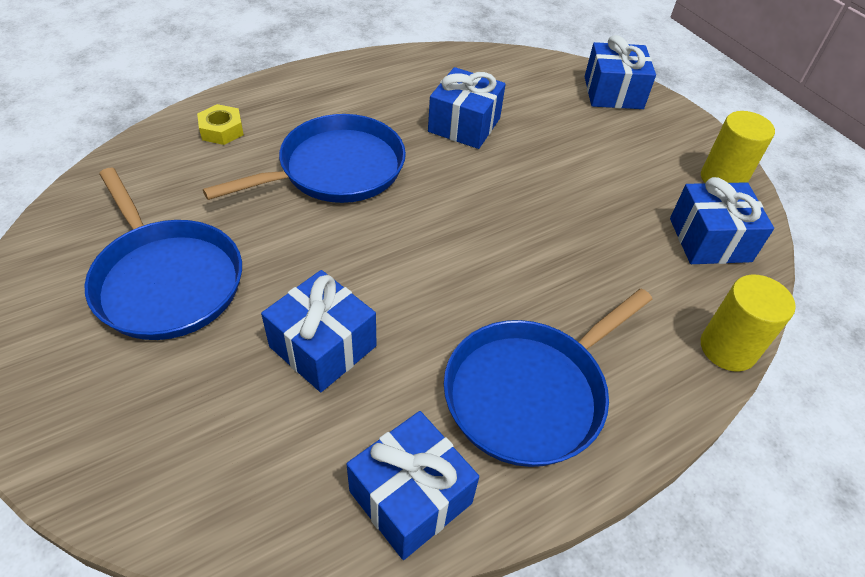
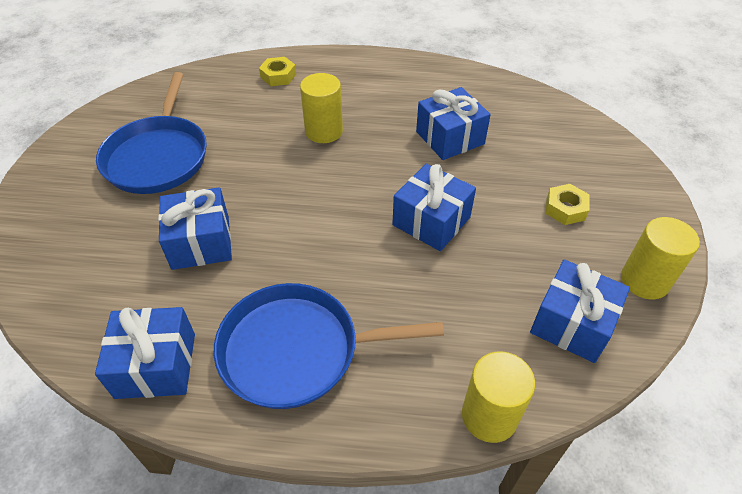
camera: 40 degrees right, 0 degrees up
(335, 169) = (324, 131): blue pan -> yellow cylinder
(613, 92) = (613, 163): blue gift -> blue gift (431, 221)
(616, 147) = (565, 209): none -> yellow nut

